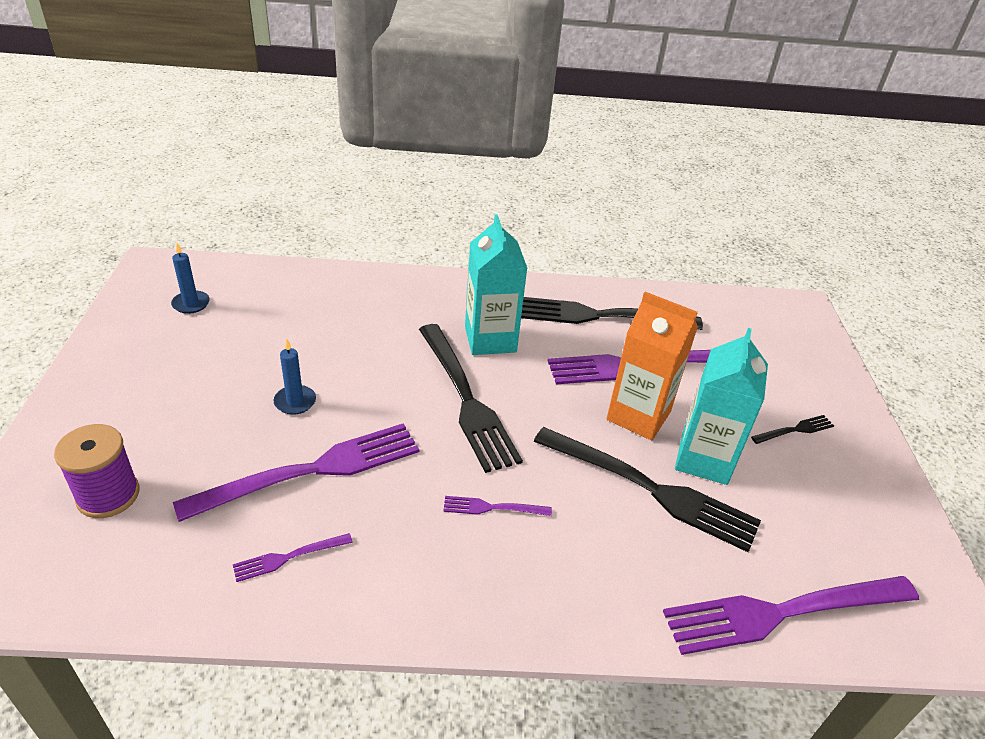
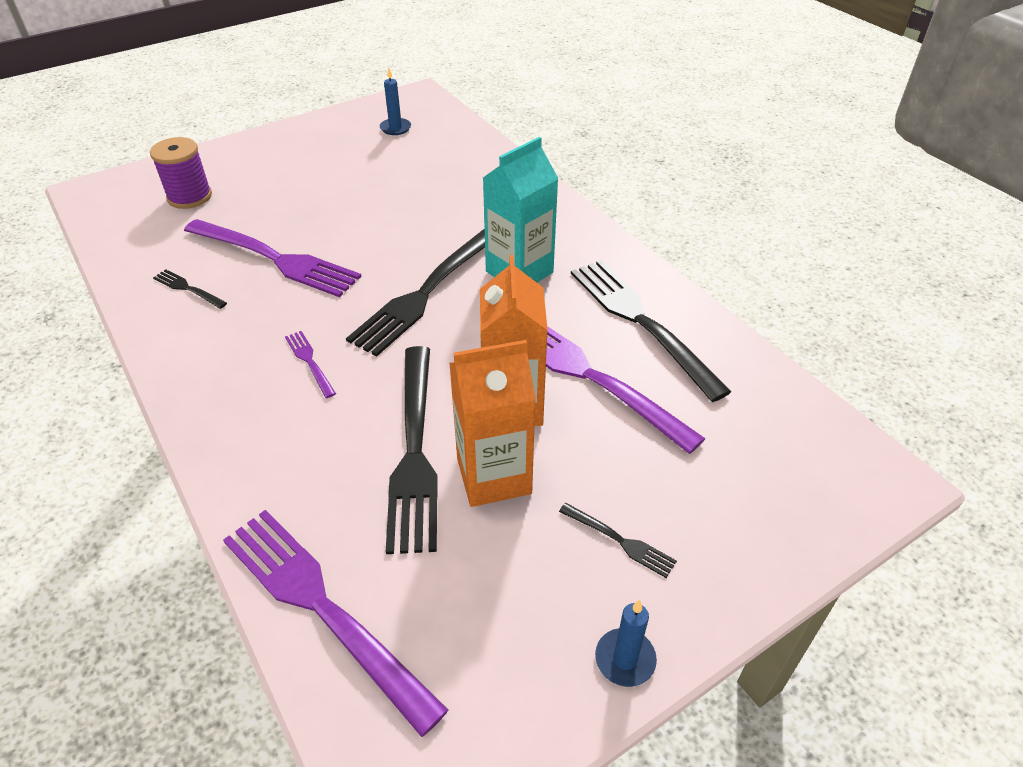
camera: 60 degrees right, 5 degrees up
(288, 557) = (187, 288): purple fork -> black fork
(295, 402) = (338, 218): blue candle -> blue candle (625, 659)
(704, 459) = (494, 476): turquoise carton -> orange carton

